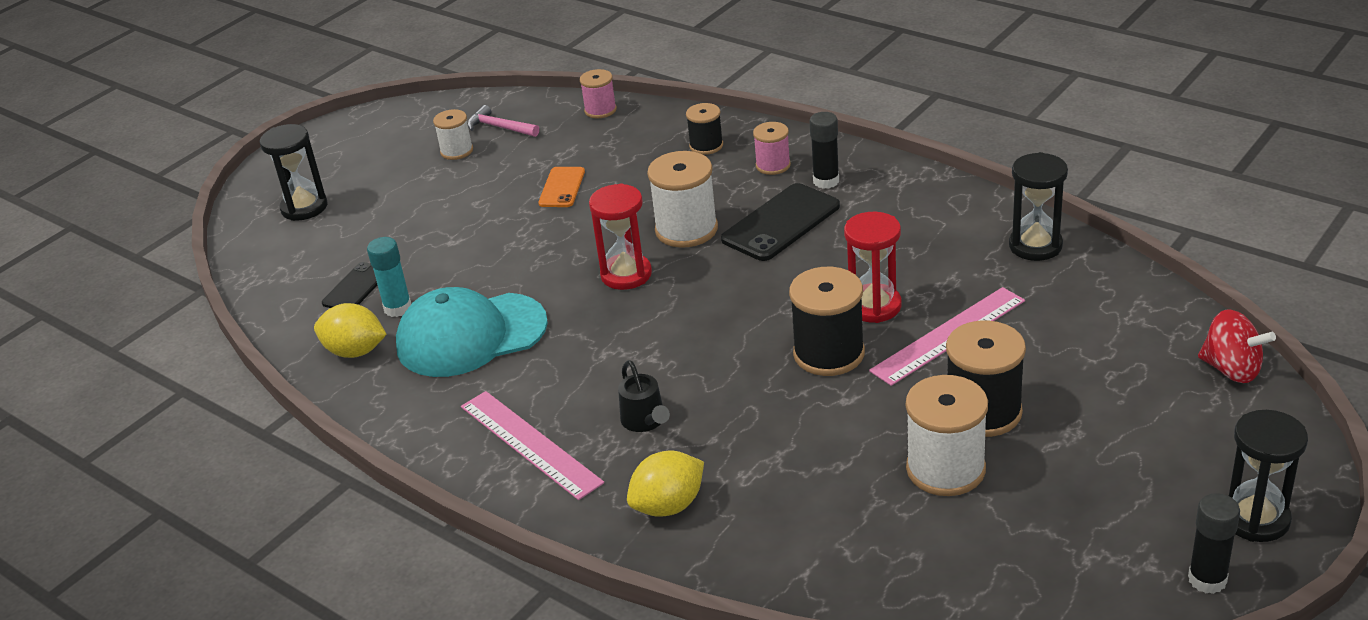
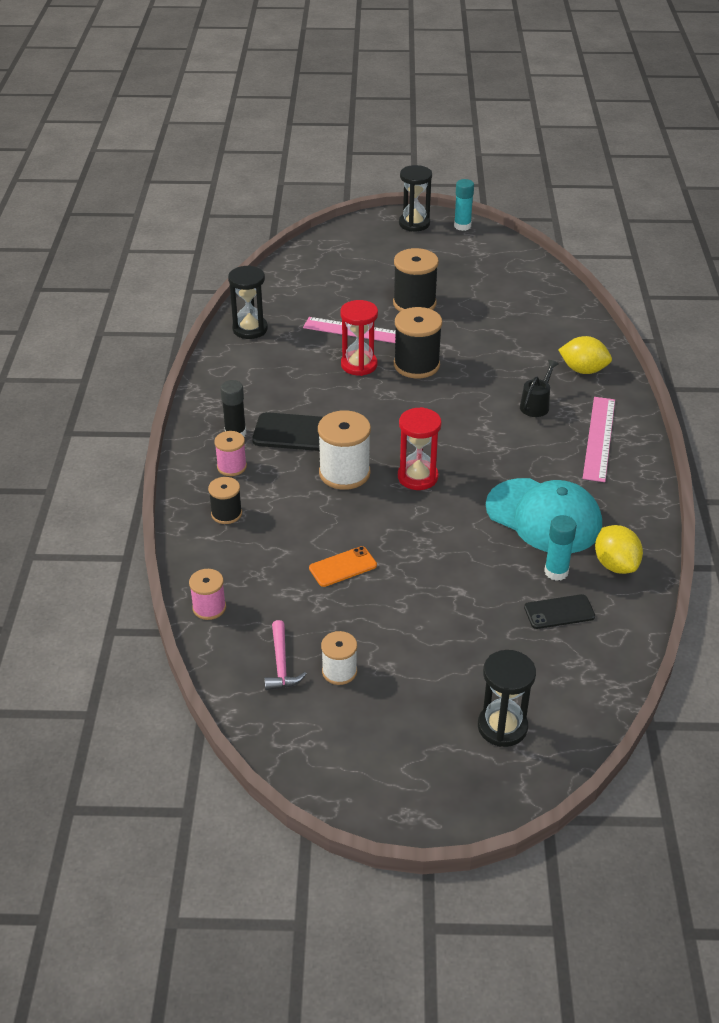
camera: 130 degrees left, 5 degrees up
(945, 469) = (466, 301): white spool -> none
(1207, 579) = (462, 226): black glue stick -> turquoise glue stick
(1231, 369) = (314, 248): red spinning top -> none

